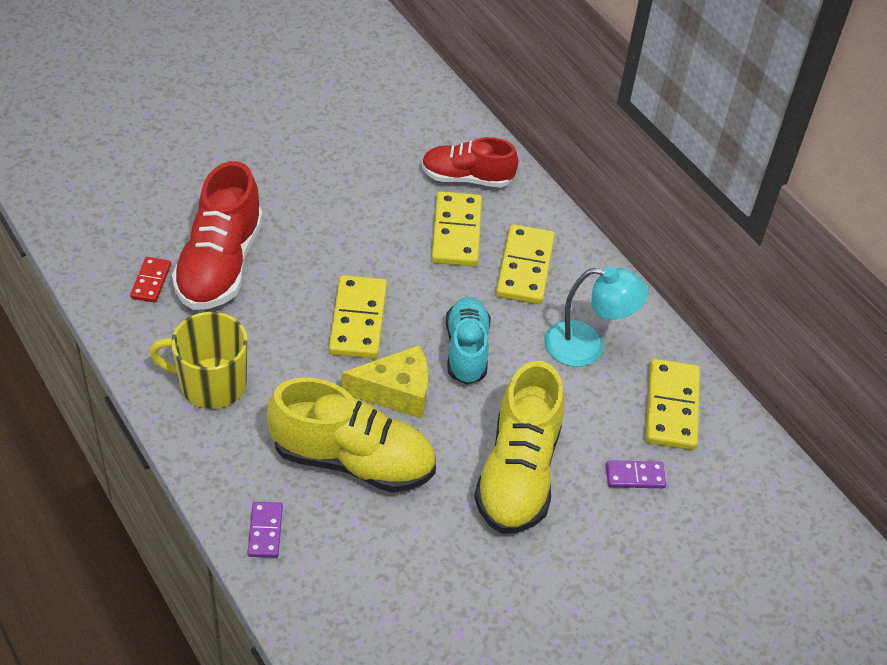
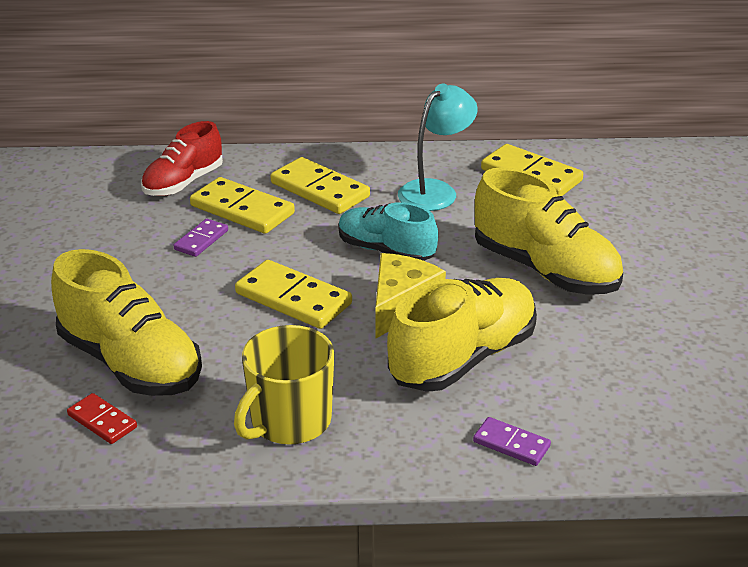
camera: 55 degrees left, 15 degrees down
(220, 264) = (130, 363): red shoe -> yellow shoe
(635, 476) = (588, 215): purple domino -> purple domino (201, 240)

